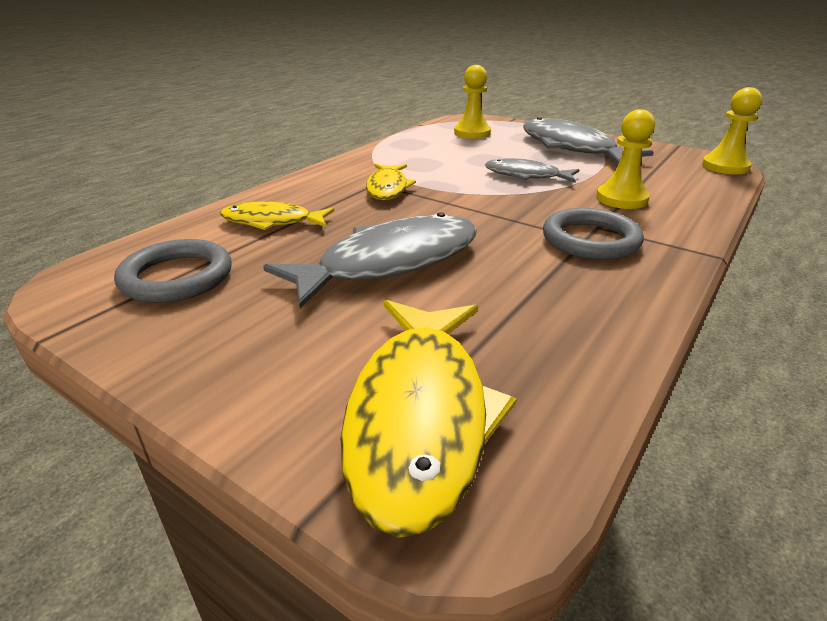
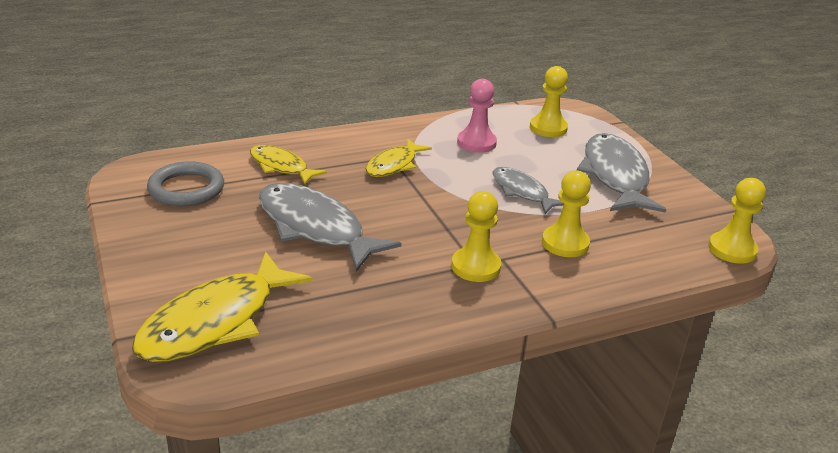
camera: 30 degrees right, 0 degrees up
(390, 262) = (315, 228): grey fish -> grey fish turned 135 degrees counterclockwise
(433, 155) = (476, 143): none -> pink pawn
(590, 240) = (475, 267): grey ring -> yellow pawn

